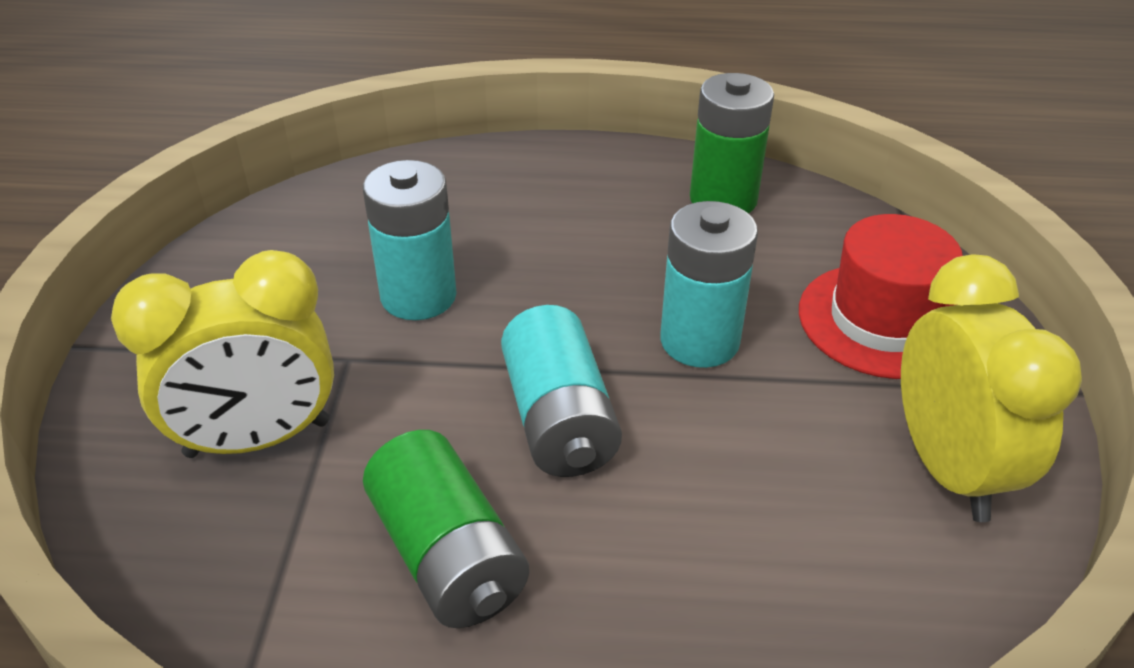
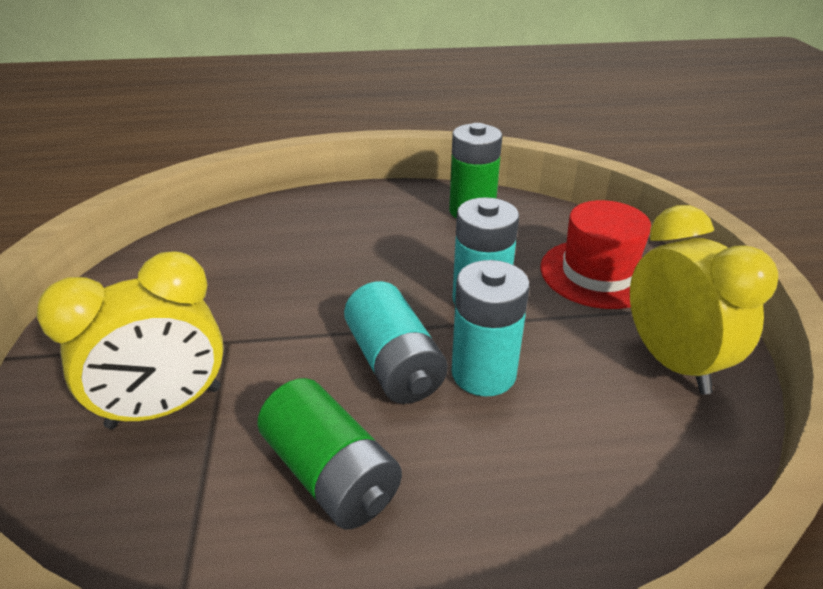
camera: 10 degrees left, 5 degrees down
(418, 296) = (273, 293): turquoise battery -> turquoise battery (483, 373)

